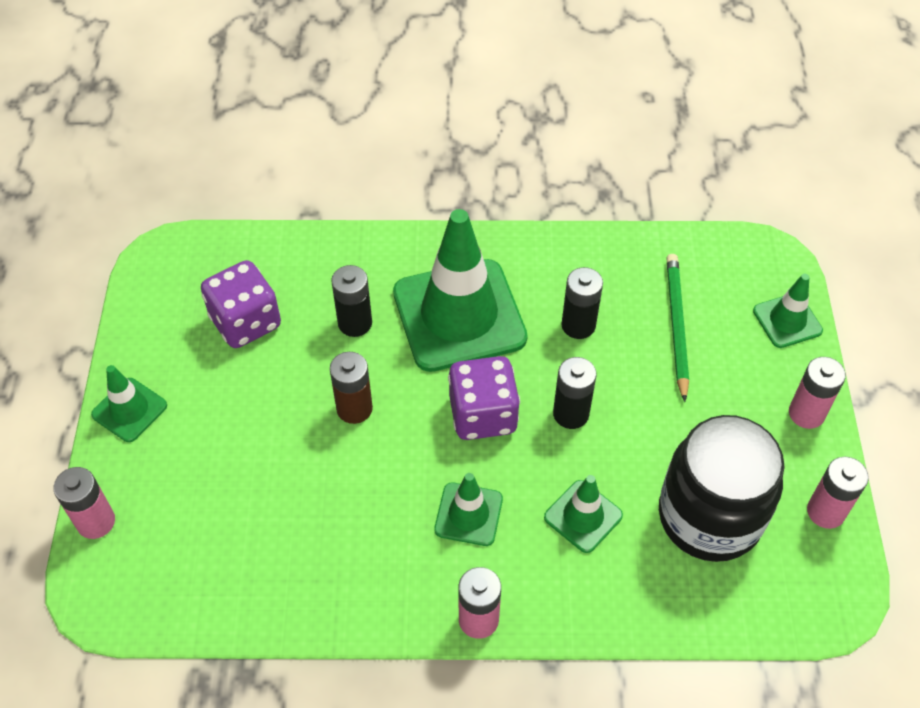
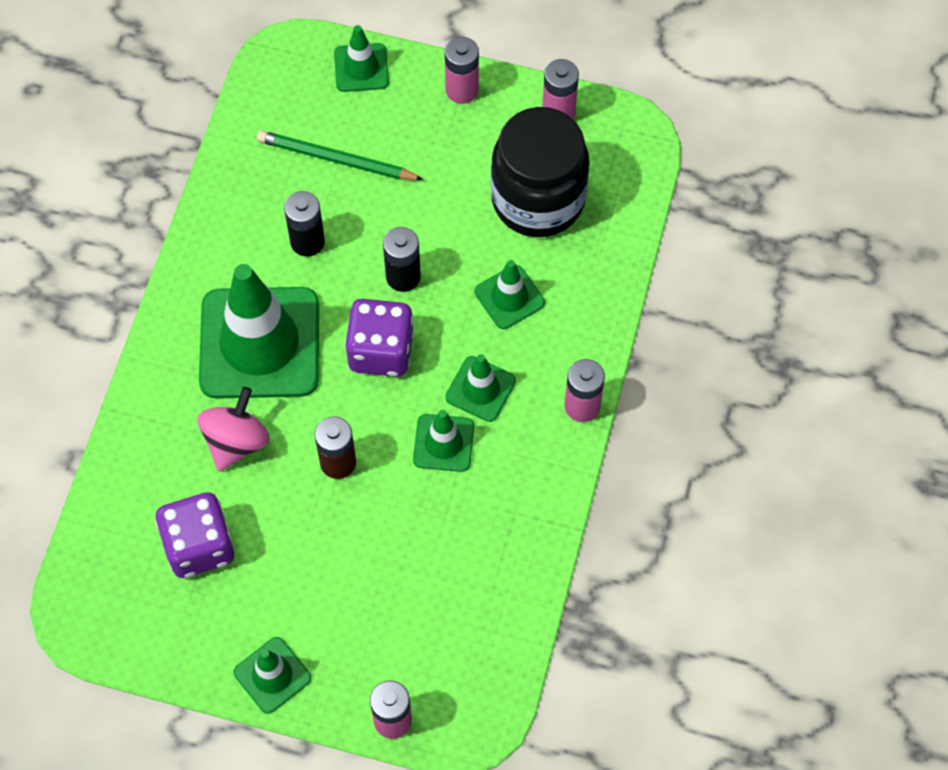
camera: 75 degrees left, 10 degrees up
(355, 323) = (236, 441): black battery -> pink spinning top
(399, 495) = (443, 443): none -> green traffic cone

